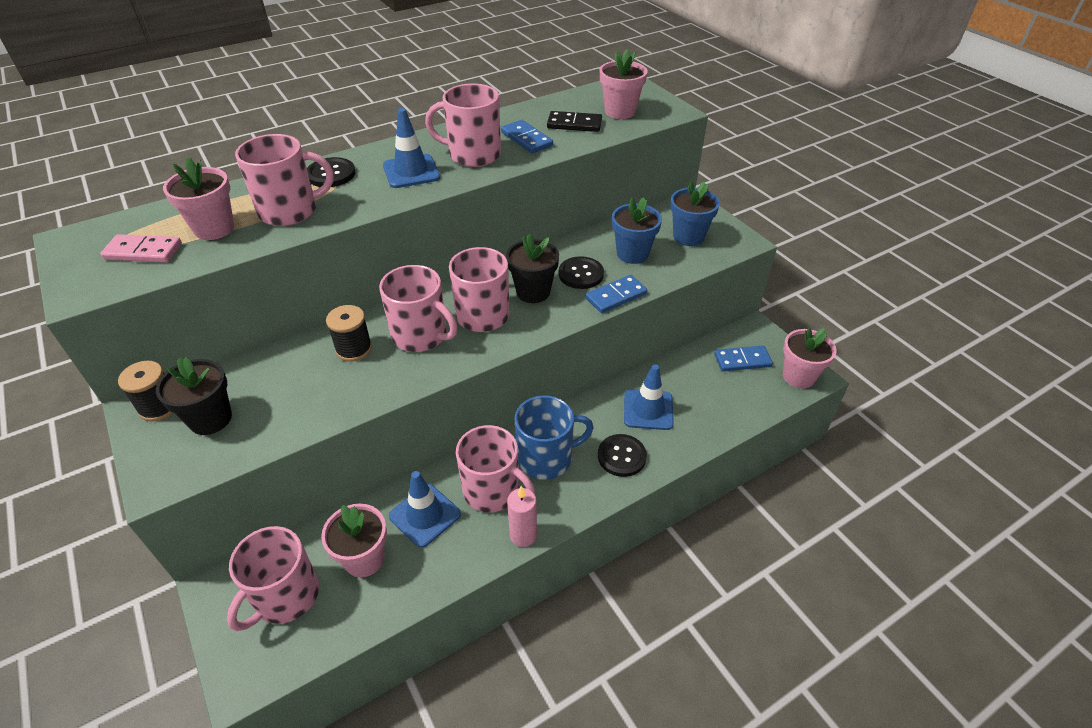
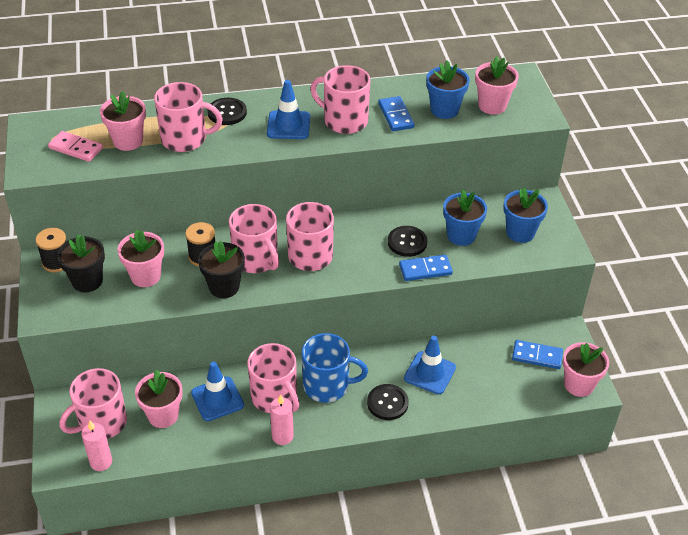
camera: 20 degrees right, 0 degrees up
(289, 391) = (145, 276): none -> pink flower pot
(302, 652) = (101, 462): none -> pink candle
(533, 292) = (360, 247): black flower pot -> black flower pot (224, 287)
(574, 124) = (444, 110): black domino -> blue flower pot

